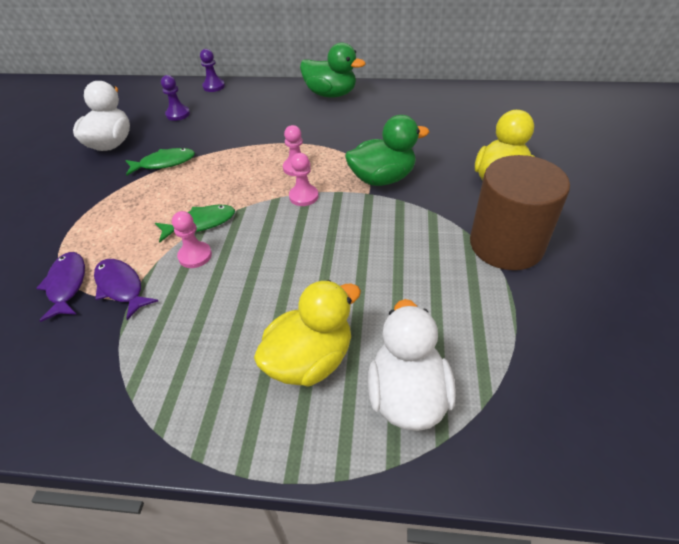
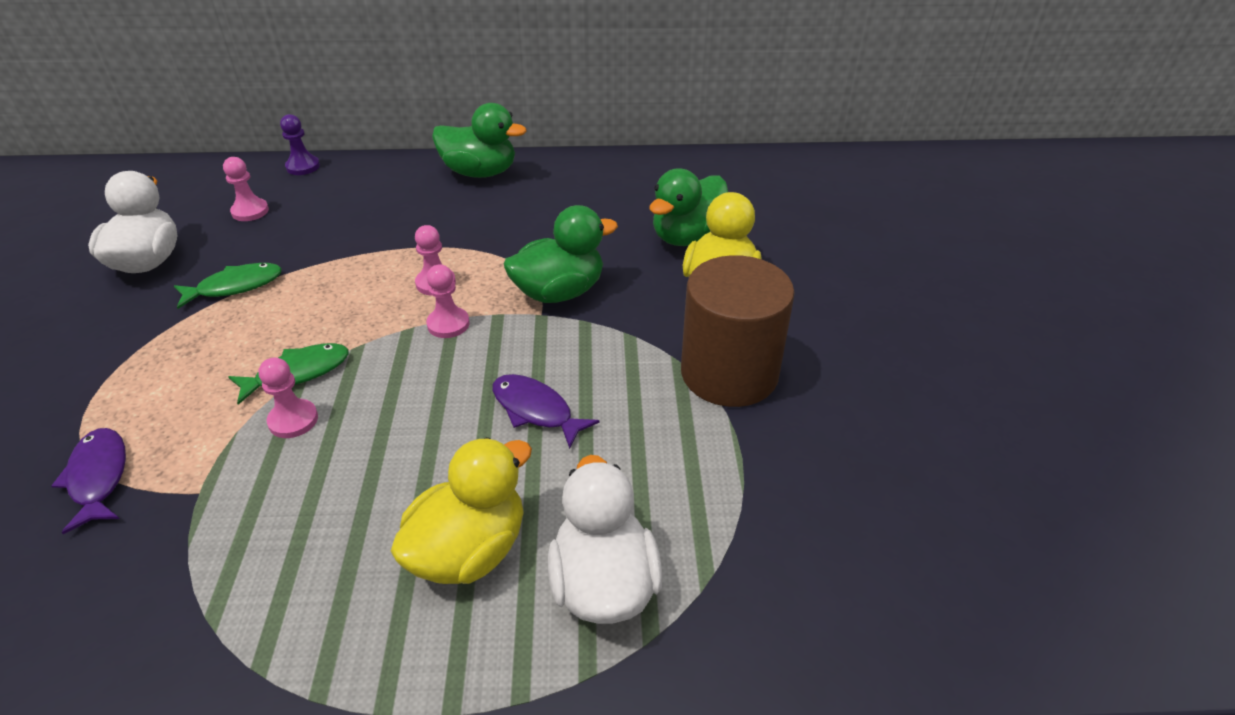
camera: 10 degrees left, 5 degrees down
(121, 287) = (184, 474): purple fish -> purple fish (536, 410)
(178, 114) = (250, 211): purple pawn -> pink pawn
(477, 144) = (688, 237): none -> green duck

